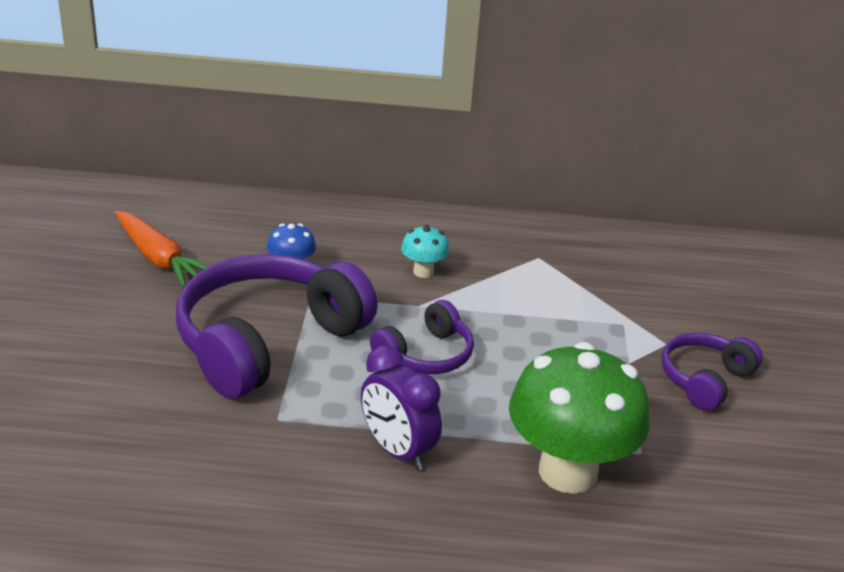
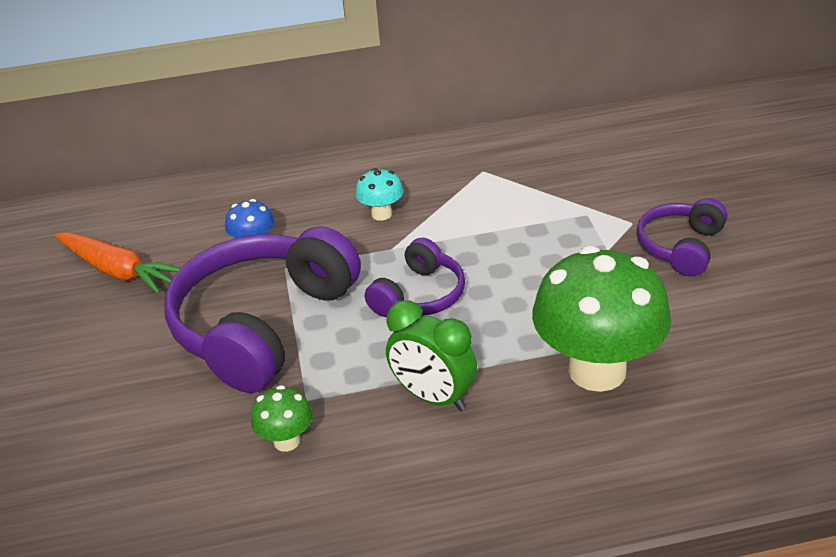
camera: 10 degrees left, 5 degrees up
(243, 451) = (286, 441): none -> green mushroom
(397, 451) = (433, 397): purple clock -> green clock

